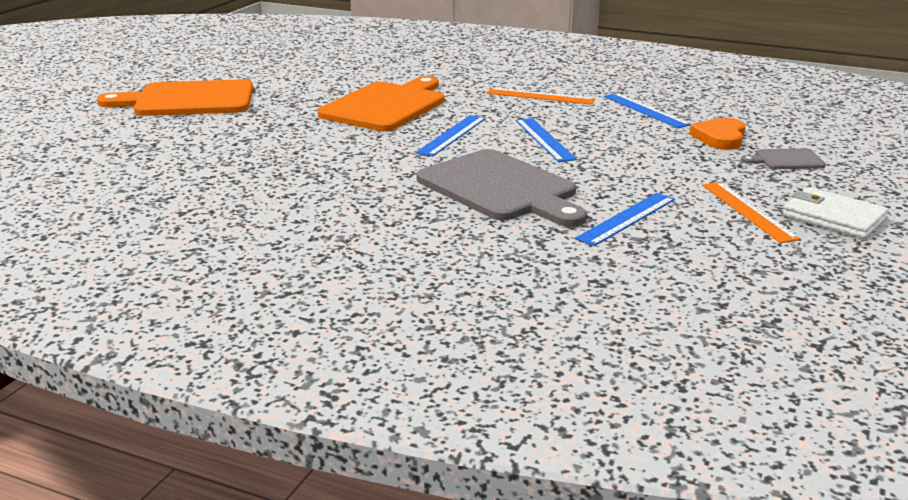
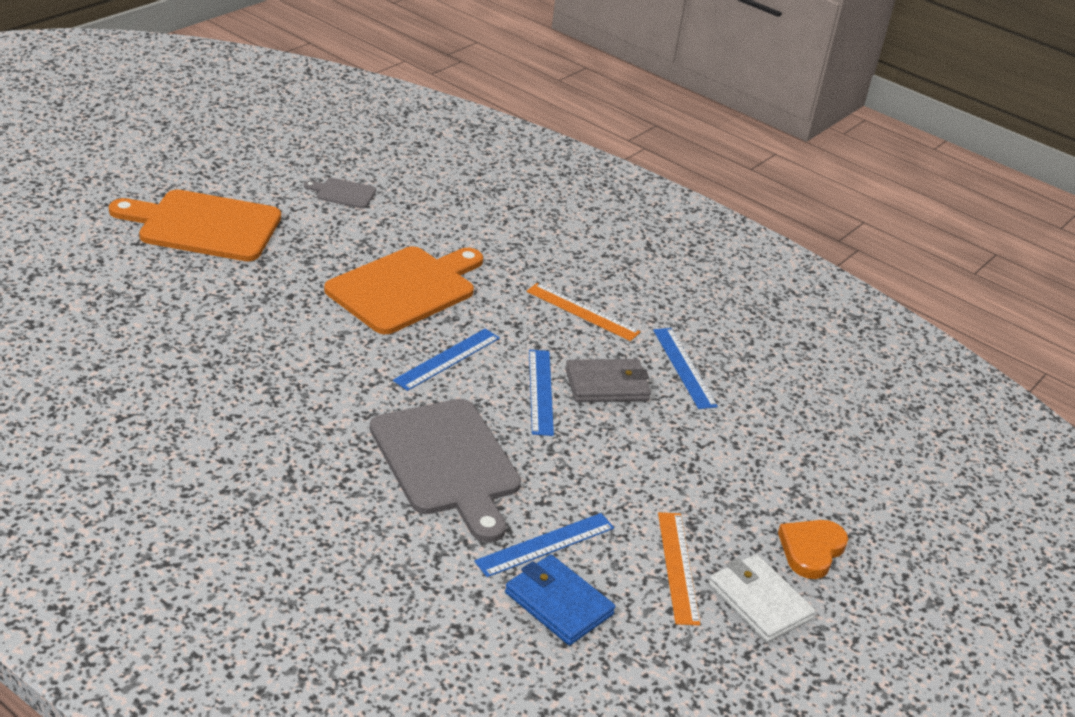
camera: 10 degrees right, 10 degrees up
(594, 128) = (607, 385): none -> grey wallet
(670, 250) = (558, 603): none -> blue wallet
(720, 137) = (734, 438): orange heart -> orange heart (811, 550)
(786, 160) = (779, 495): grey cutting board -> grey cutting board (343, 193)

